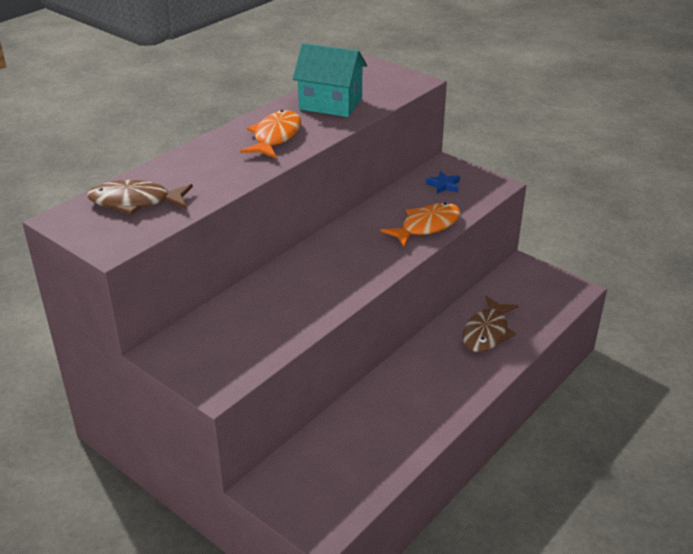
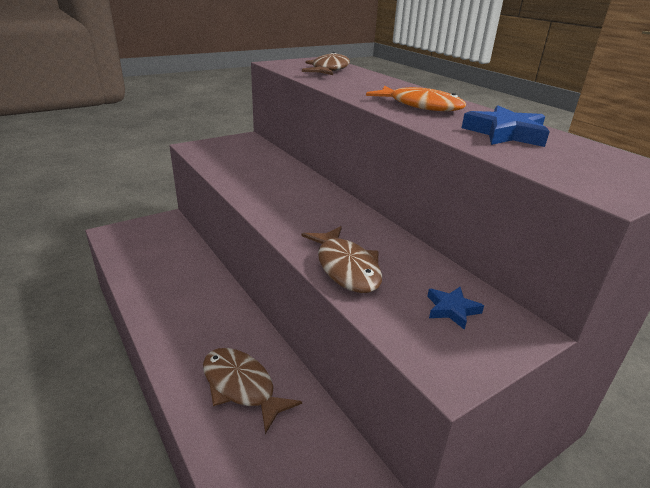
camera: 105 degrees right, 5 degrees down
(330, 104) = (505, 133): turquoise house -> blue star
(426, 226) = (346, 268): orange fish -> brown fish

